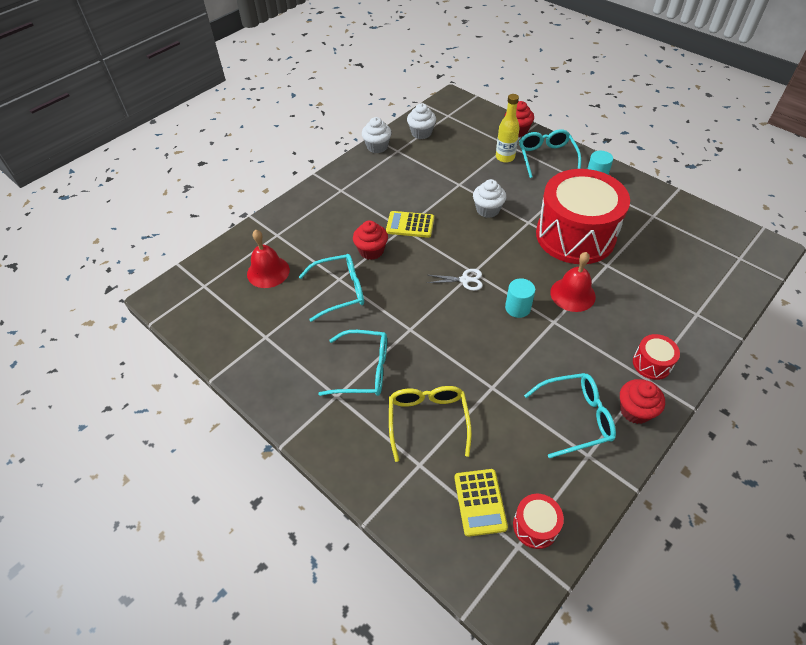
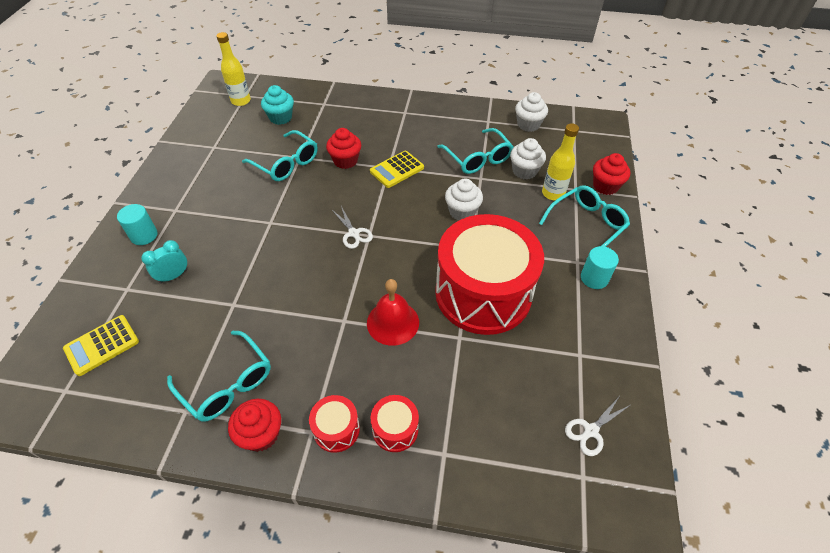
camera: 55 degrees right, 0 degrees up
(210, 292) = (241, 101): none -> yellow bottle
(268, 272) = (280, 118): red bell -> turquoise cupcake
(363, 370) = (209, 213): turquoise glasses -> turquoise glasses (477, 158)
(377, 147) = (480, 108): white cupcake -> white cupcake (524, 171)
(410, 225) = (397, 169): yellow calculator -> yellow calculator turned 105 degrees counterclockwise
(428, 421) = (174, 276): yellow glasses -> turquoise clock
(517, 308) = (343, 285): turquoise cylinder -> turquoise cylinder (144, 235)
(535, 526) = (89, 396): red drum -> red drum (395, 429)
(710, 239) = (591, 431): none -> white scissors

